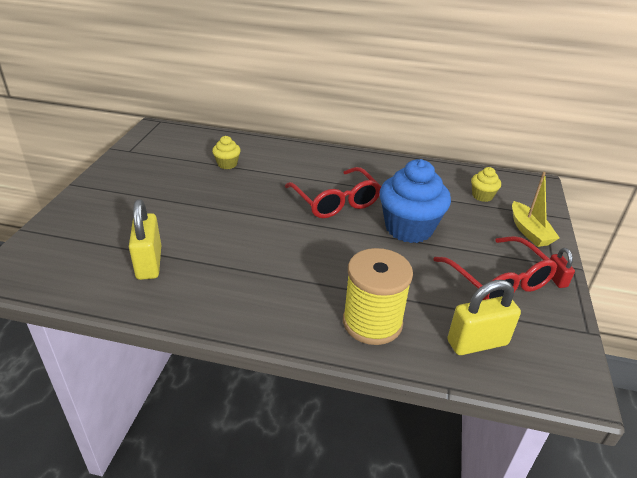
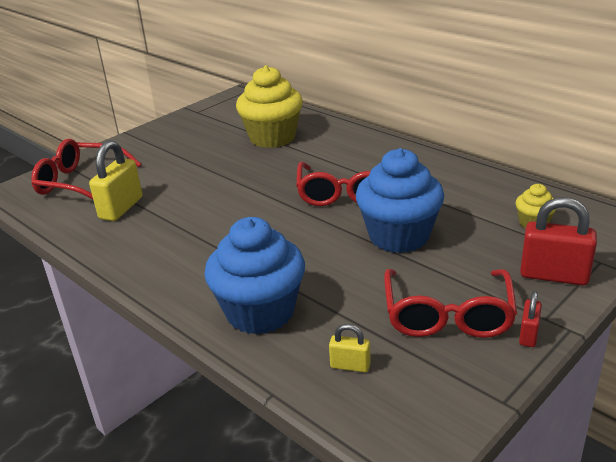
camera: 35 degrees right, 5 degrees down
(76, 247) = (80, 182): none -> red glasses
(227, 164) = (272, 138): yellow cupcake -> yellow cupcake, size x2.14
(372, 322) = (260, 312): yellow spool -> blue cupcake
(477, 343) = (350, 366): yellow padlock -> yellow padlock, size x0.52
(529, 231) = (554, 275): yellow boat -> red padlock

